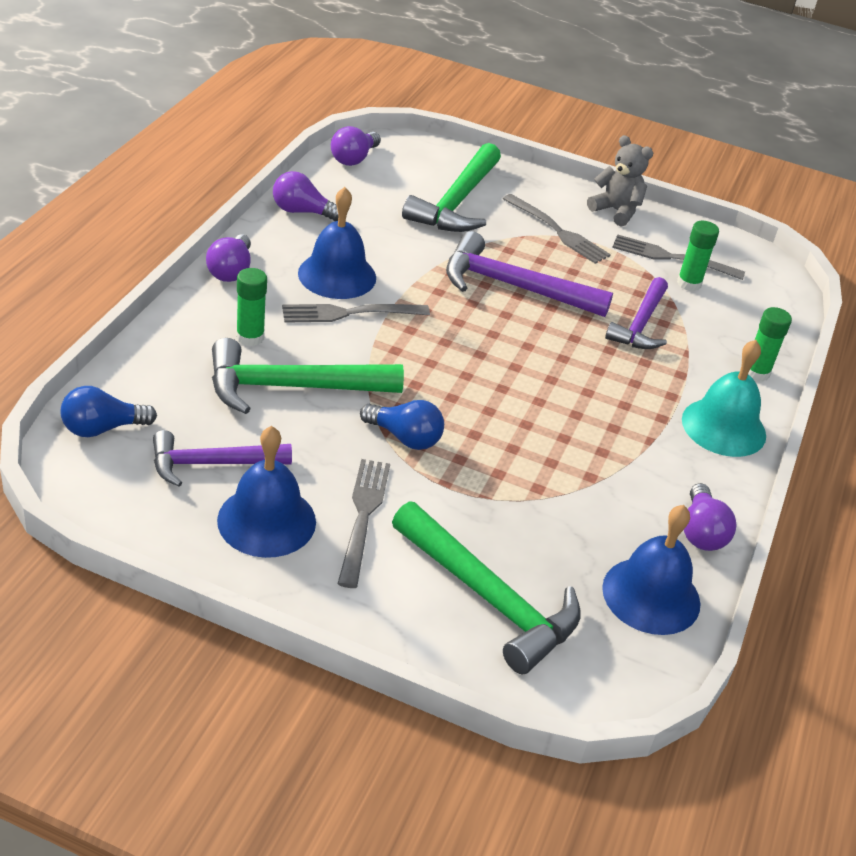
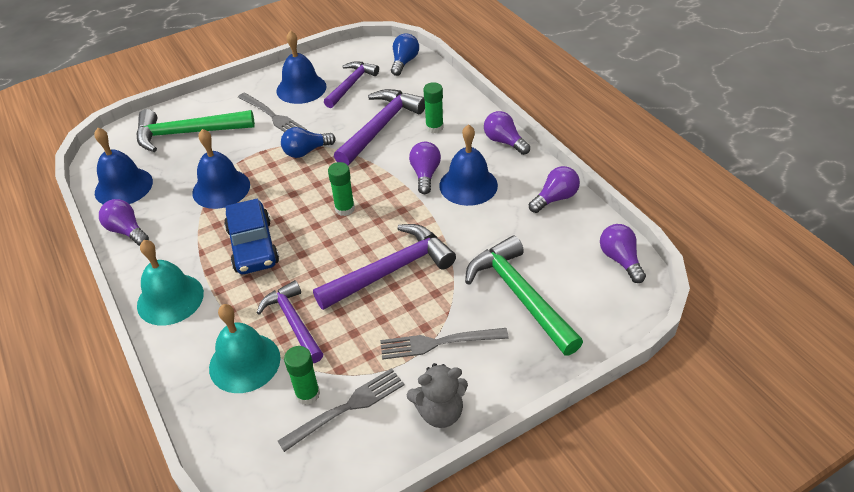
camera: 135 degrees right, 5 degrees up
(292, 387) = (380, 127): green hammer -> purple hammer
(349, 313) = (425, 174): grey fork -> purple light bulb
(548, 484) = (221, 188): none -> blue bell
(595, 401) = (253, 246): none -> blue car
(712, 334) = (244, 362): none -> turquoise bell
(756, 372) = (187, 360): green glue stick -> green glue stick (345, 209)

